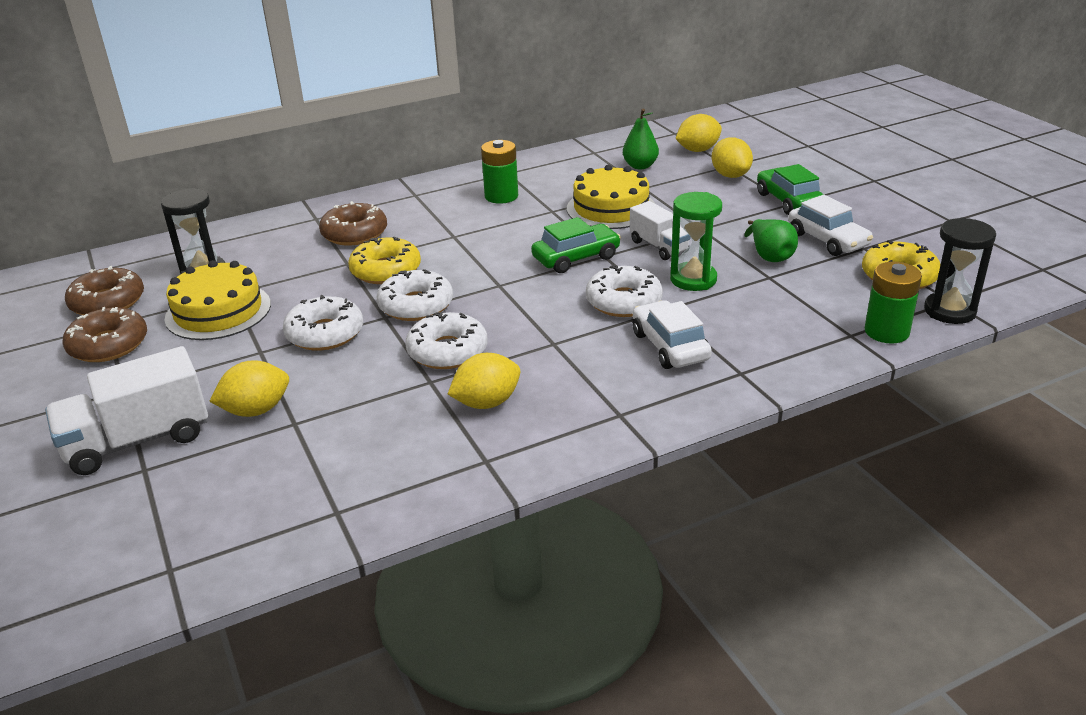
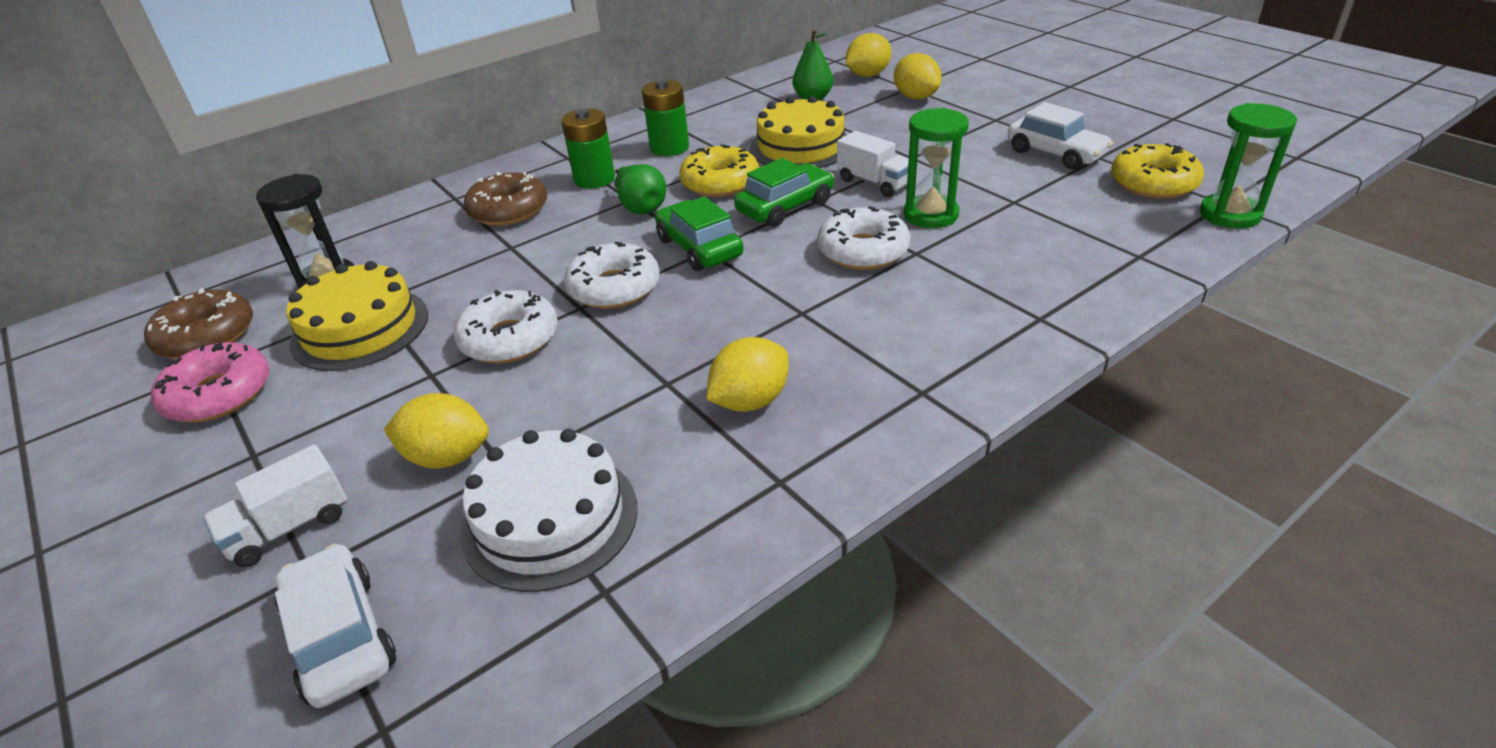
camera: 10 degrees left, 5 degrees up
(108, 345) = (219, 394): brown donut -> pink donut
(138, 440) = (289, 527): white truck -> white truck, size x0.60
(256, 410) = (447, 457): yellow lemon -> yellow lemon turned 45 degrees clockwise
(315, 461) = (550, 519): none -> white cake
(386, 270) = (562, 249): yellow donut -> yellow donut (720, 182)
(447, 351) = (674, 340): white donut -> none
(670, 346) = (942, 297): white car -> white car (340, 637)
(769, 256) = (1002, 178): green pear -> green pear (641, 207)
(788, 201) = (992, 117): green car -> green car (699, 248)
(886, 332) = (1176, 247): green battery -> green battery (594, 179)
(949, 311) = (1229, 215): black hourglass -> green hourglass

